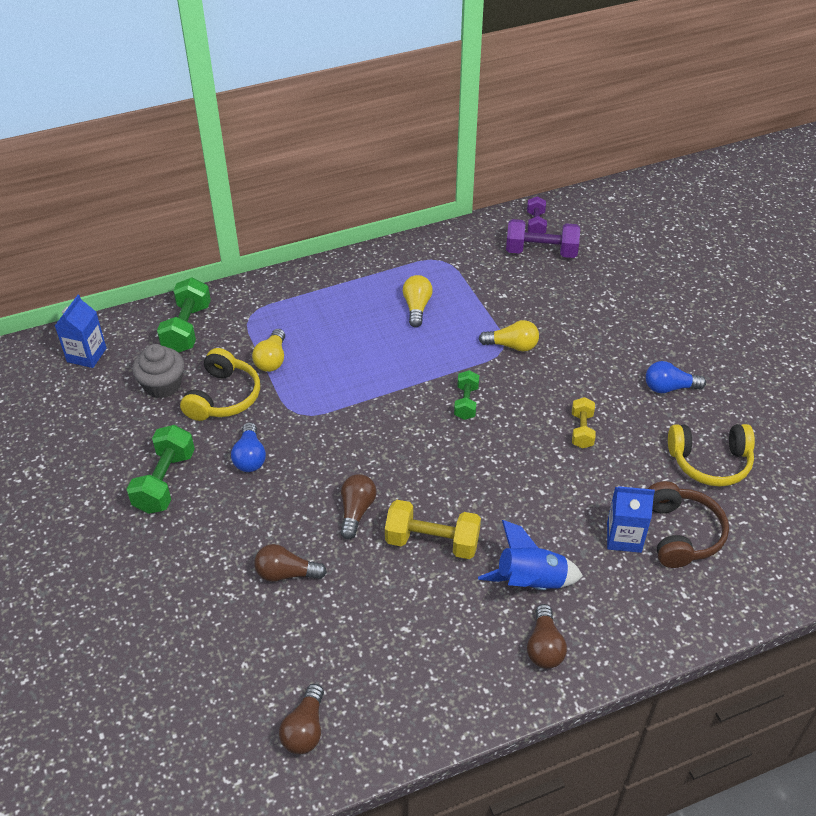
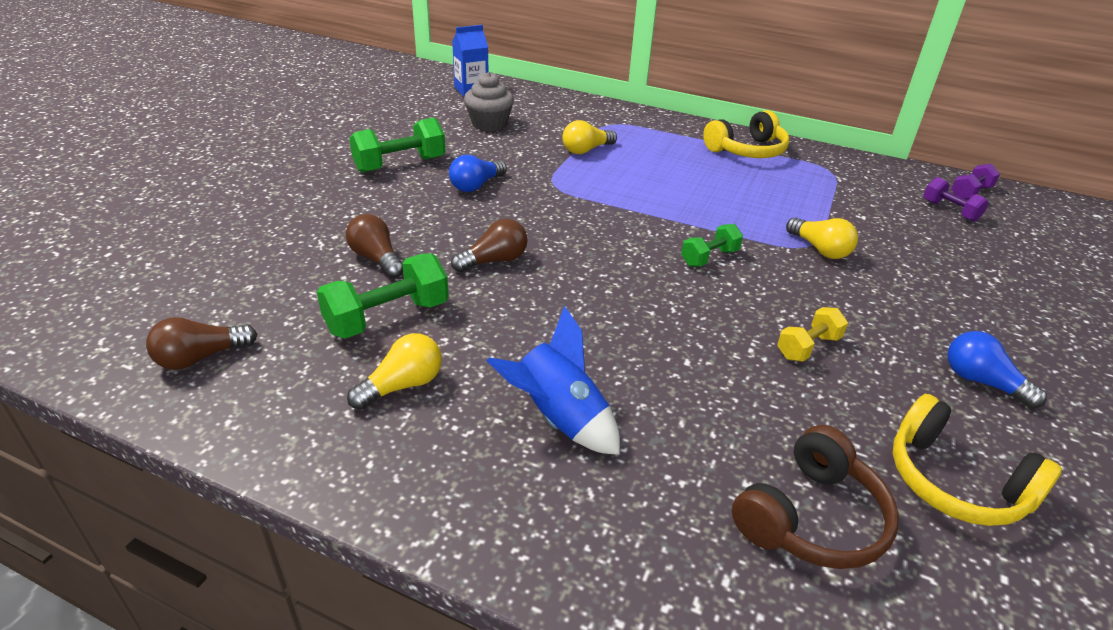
camera: 45 degrees right, 10 degrees down
(187, 328) = (555, 109): green dumbbell -> green dumbbell (387, 317)
(223, 397) = (517, 149): yellow headphones -> yellow headphones (747, 150)
(417, 307) = (759, 183): yellow light bulb -> yellow light bulb (402, 385)
(432, 542) = (519, 321): yellow dumbbell -> none
(541, 252) = (950, 211): purple dumbbell -> purple dumbbell, size x0.60
(544, 647) = (482, 481): brown light bulb -> none
(624, 537) = (726, 463): blue carton -> none

